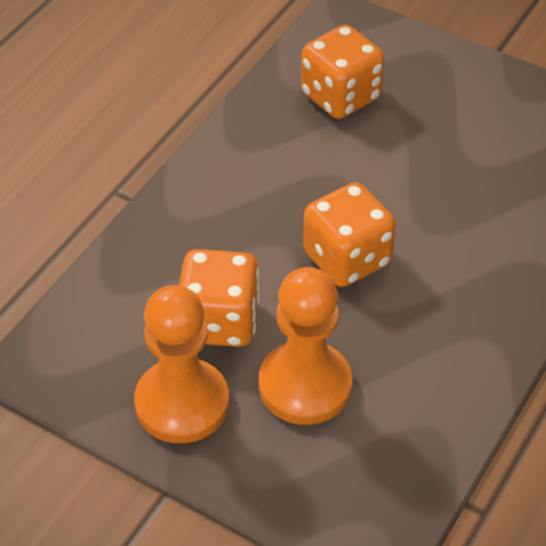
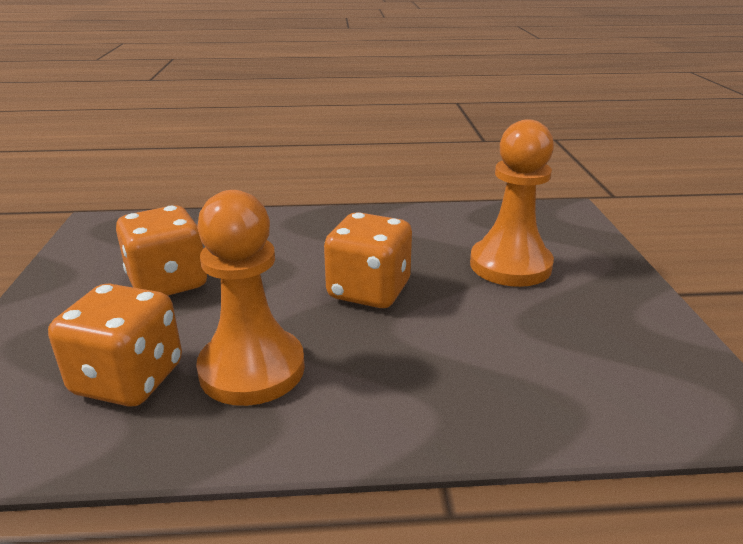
camera: 125 degrees left, 20 degrees down
(182, 403) = (612, 307): orange pawn -> orange pawn (252, 369)
(219, 322) = (518, 324): orange dice -> orange dice (168, 283)

